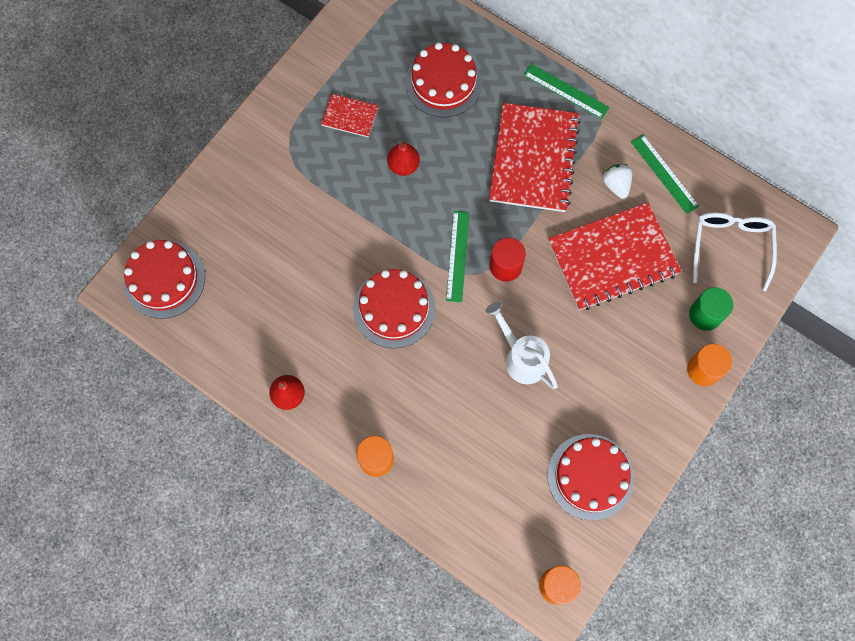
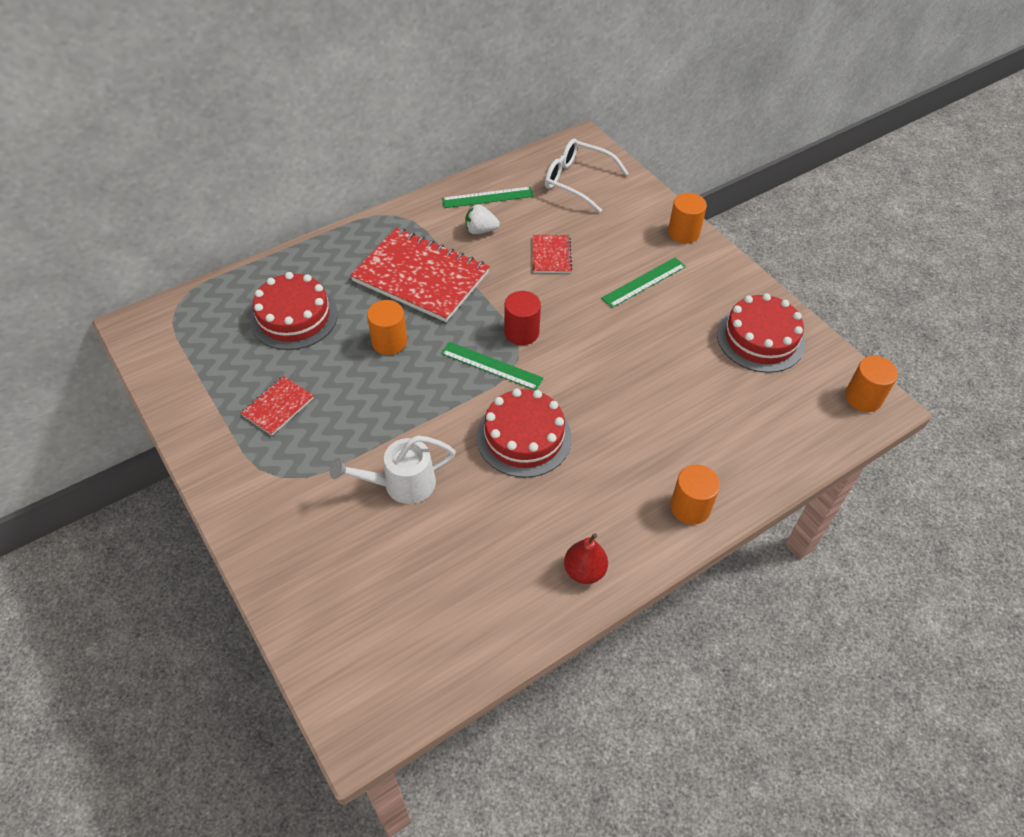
camera: 70 degrees left, 20 degrees down
(164, 279) = (371, 668): red cake -> none
(403, 165) = (365, 378): red pear -> none
(449, 166) = (389, 342): none -> orange cylinder
(521, 357) = (622, 350): white watering can -> white watering can (401, 484)
(566, 91) = (365, 233): green ruler -> green ruler (644, 282)
(613, 258) = (551, 255): red notebook -> red notebook, size x0.47
(705, 315) = (633, 215): green cylinder -> none

